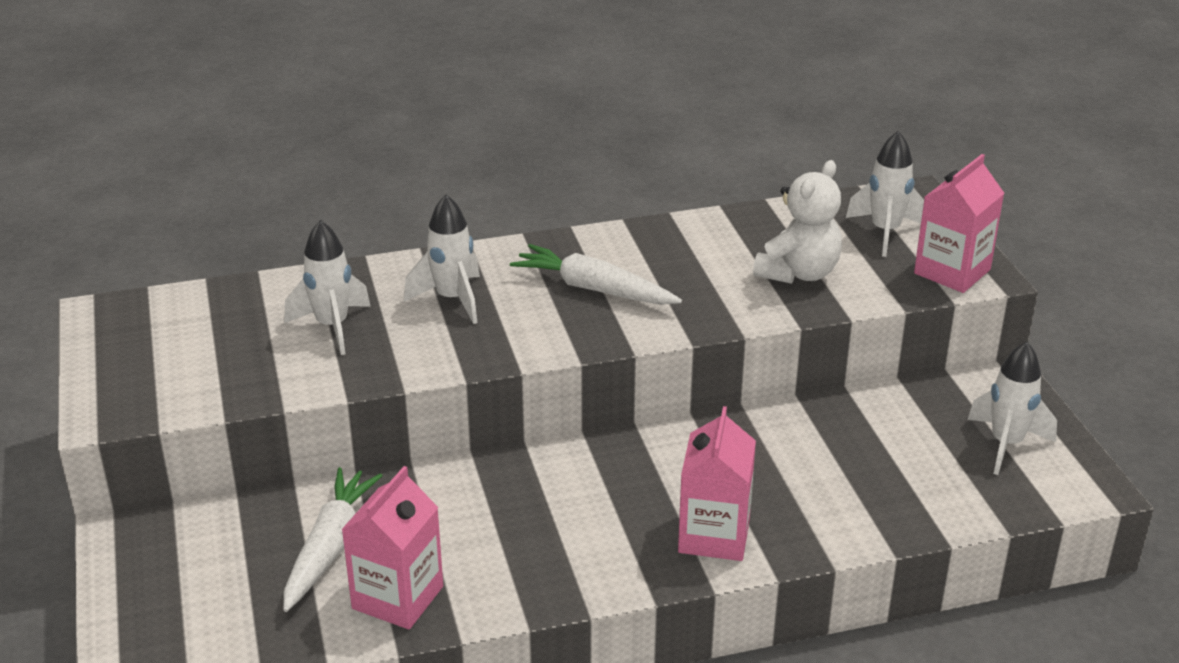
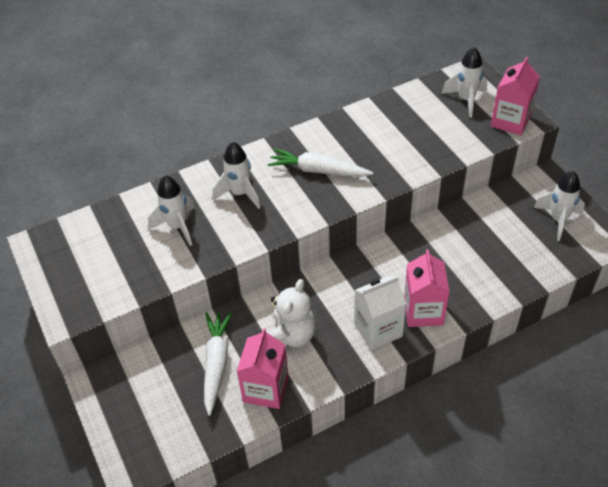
camera: 10 degrees left, 15 degrees up
(624, 548) = (378, 330): none -> white carton
(798, 273) = (428, 138): white teddy bear -> white teddy bear (290, 336)

